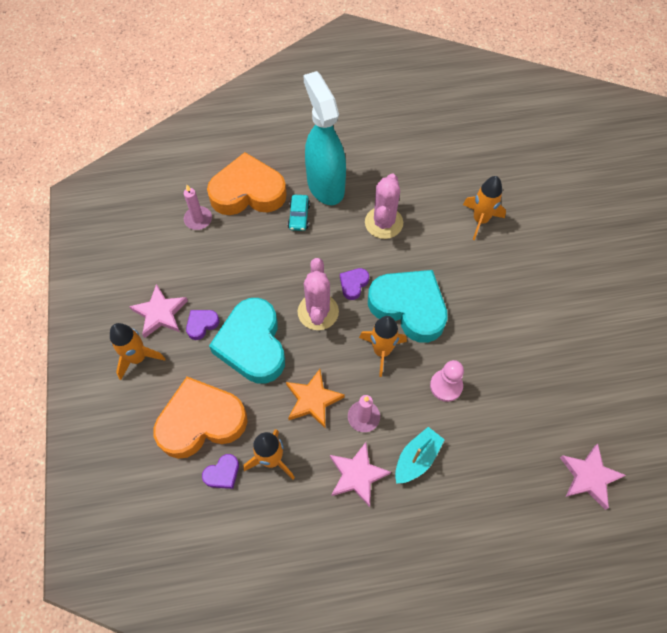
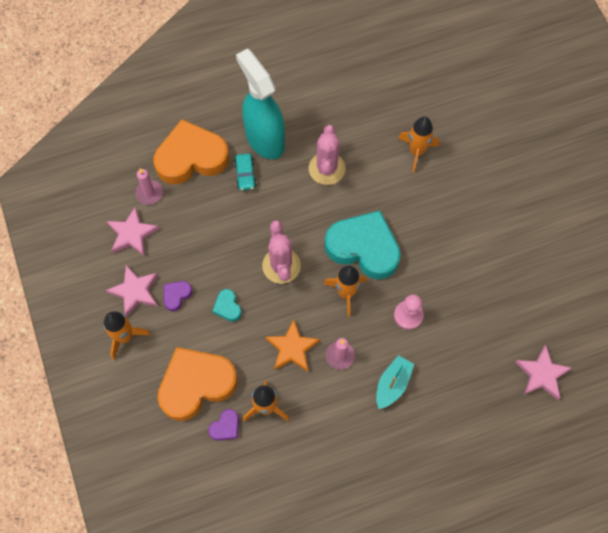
camera: 10 degrees left, 5 degrees up
(252, 345) = (227, 307): turquoise heart -> turquoise heart, size x0.42
(353, 284) = (309, 234): purple heart -> none
(357, 475) = (343, 407): pink star -> pink star (132, 234)

